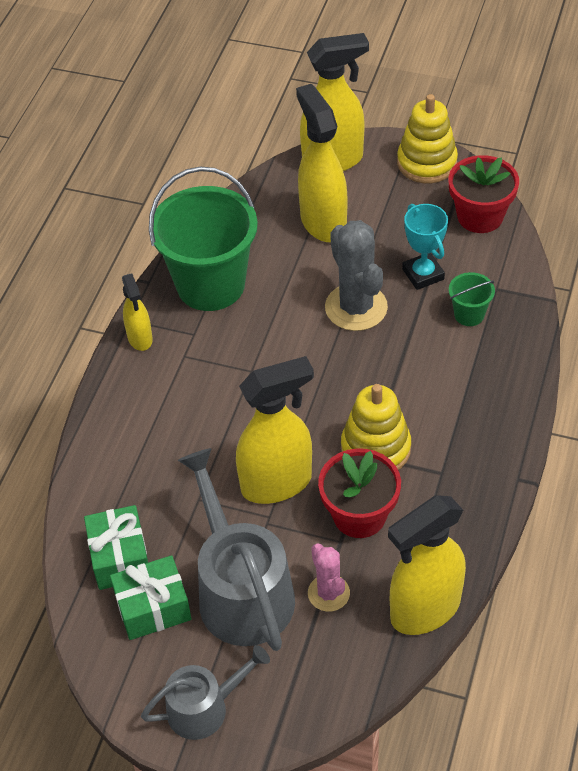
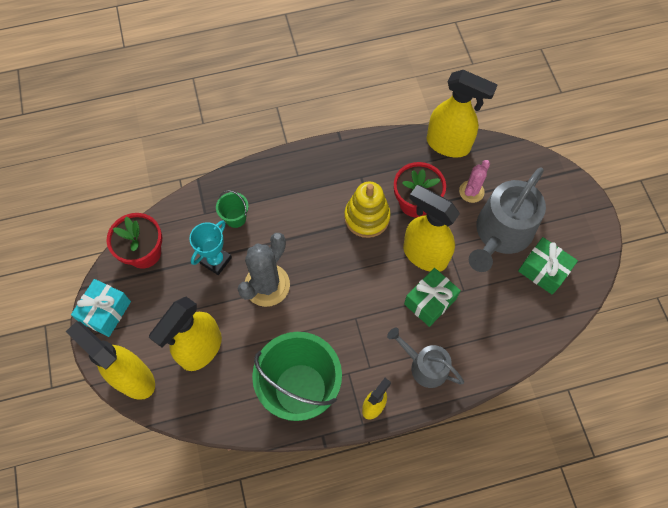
camera: 125 degrees left, 15 degrees up
(120, 558) = (529, 308): green gift -> green gift (430, 301)
(204, 708) = (573, 211): grey watering can -> grey watering can (425, 366)
(427, 163) = (105, 312): yellow stacking toy -> turquoise gift

